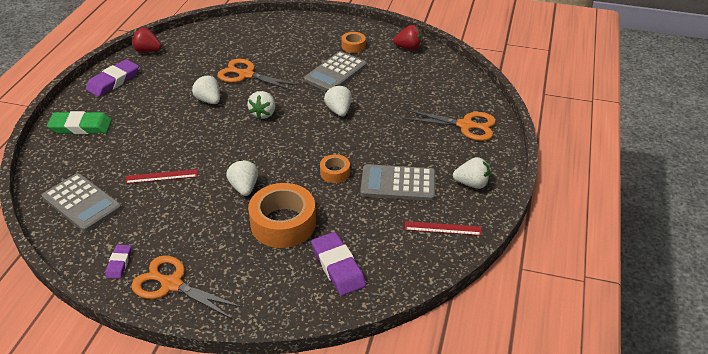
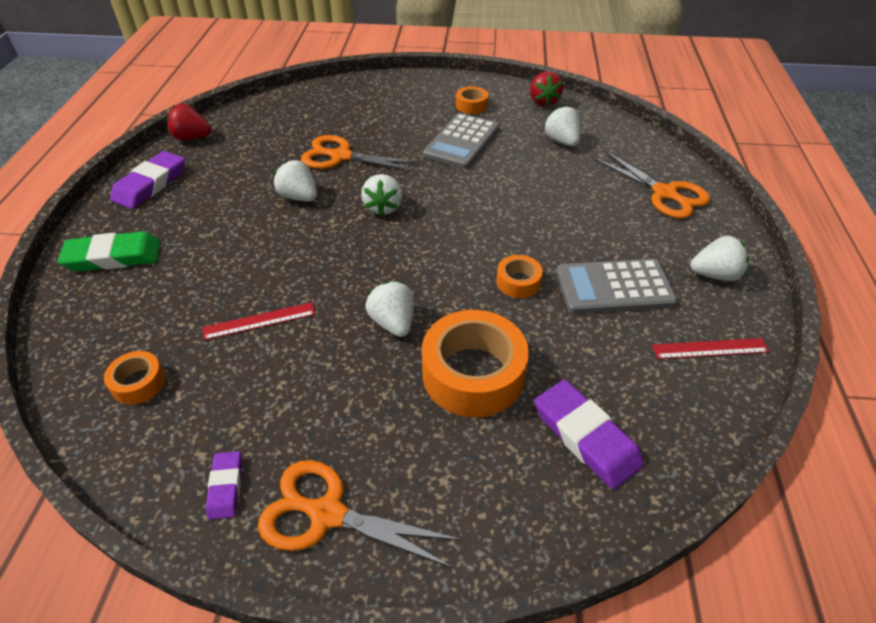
camera: 10 degrees left, 5 degrees up
(82, 203) = (138, 383): grey calculator -> orange tape
(339, 111) = (487, 192): white strawberry -> white strawberry (562, 141)
(408, 48) = (543, 101): red strawberry -> red strawberry turned 90 degrees clockwise
(466, 125) = (665, 193): orange scissors -> orange scissors turned 45 degrees clockwise

